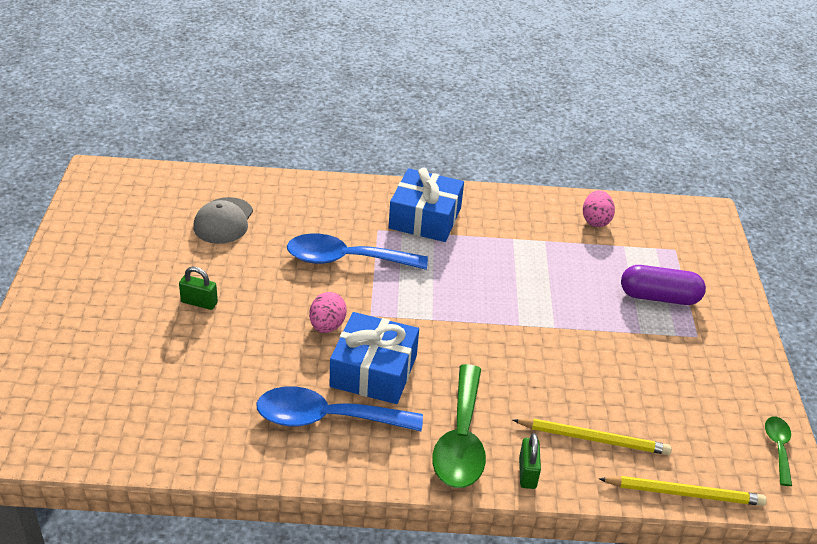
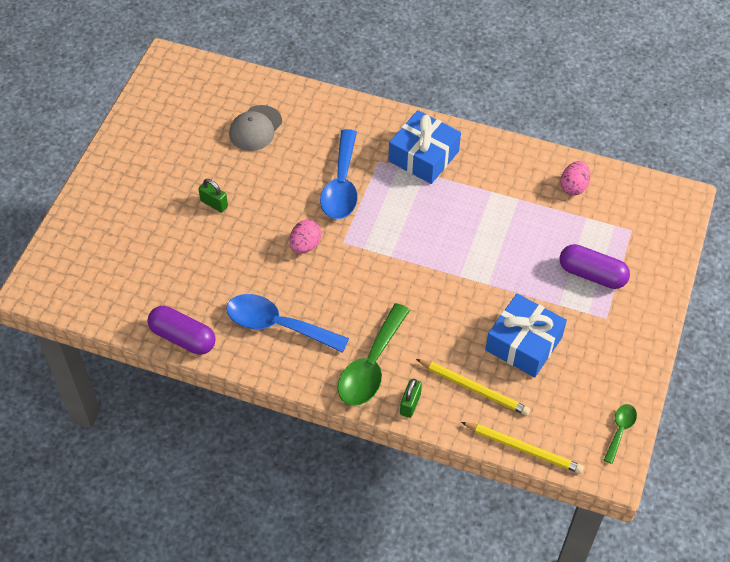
camera: 20 degrees right, 15 degrees up
(208, 458) = (183, 338): none -> purple capsule
(345, 259) = (341, 185): blue spoon -> blue spoon turned 105 degrees counterclockwise
(373, 371) = (327, 293): blue gift -> blue gift (523, 343)

